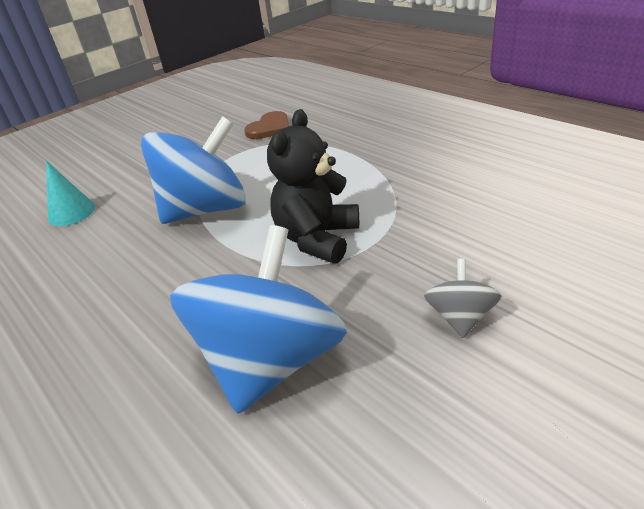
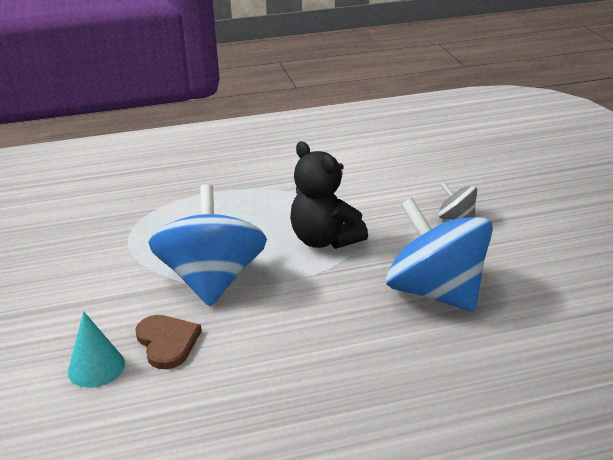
camera: 65 degrees left, 5 degrees down
(270, 128) = (105, 212): brown heart -> brown heart (167, 342)

